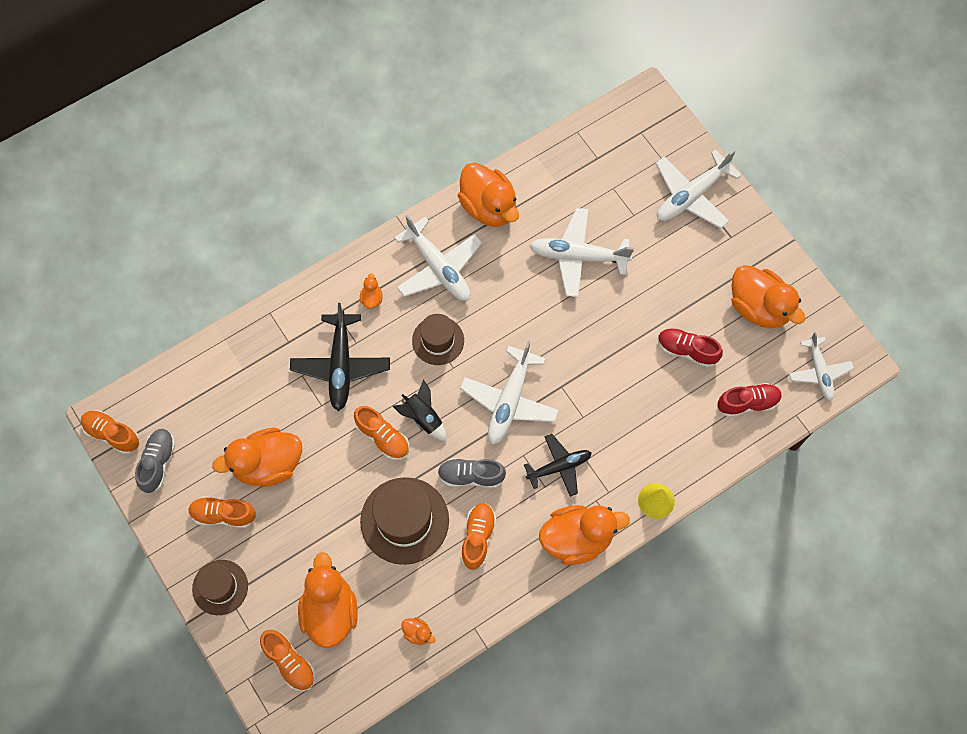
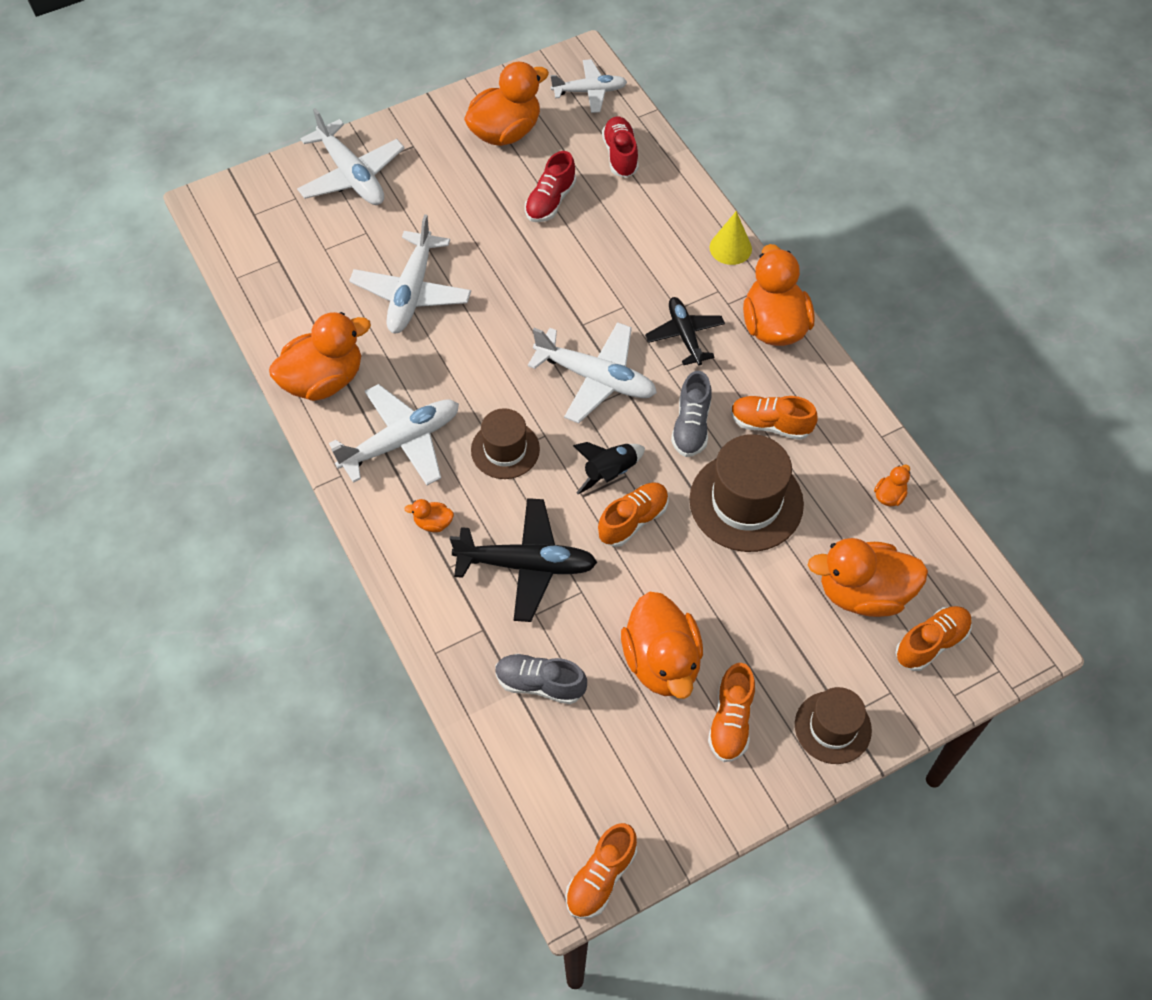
camera: 85 degrees left, 10 degrees down
(158, 463) = (650, 810): grey shoe -> grey shoe (540, 684)

